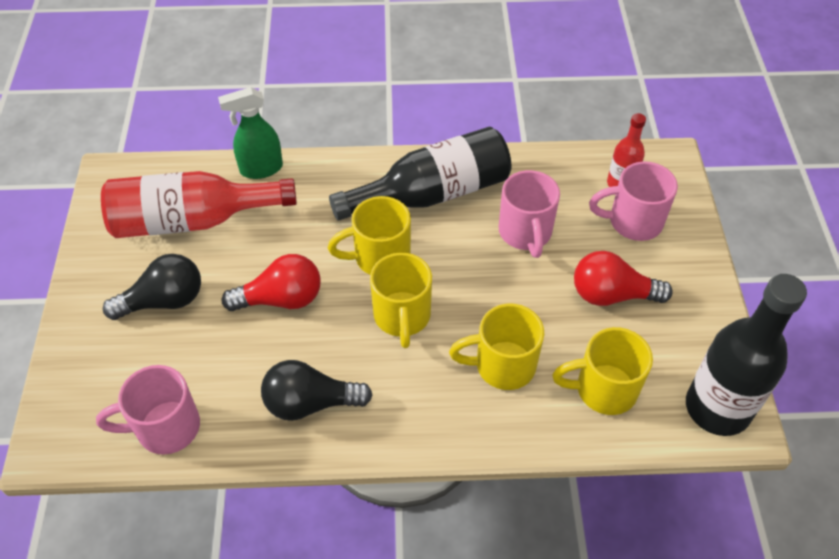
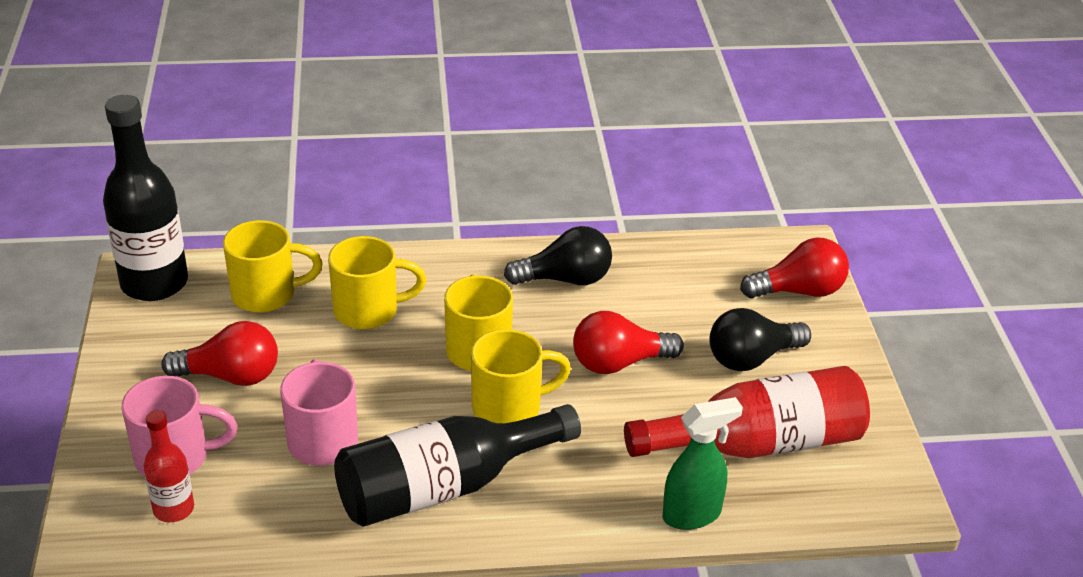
camera: 175 degrees right, 15 degrees down
(84, 380) = (799, 291): none -> red light bulb
(165, 428) = (700, 260): pink mug -> none

